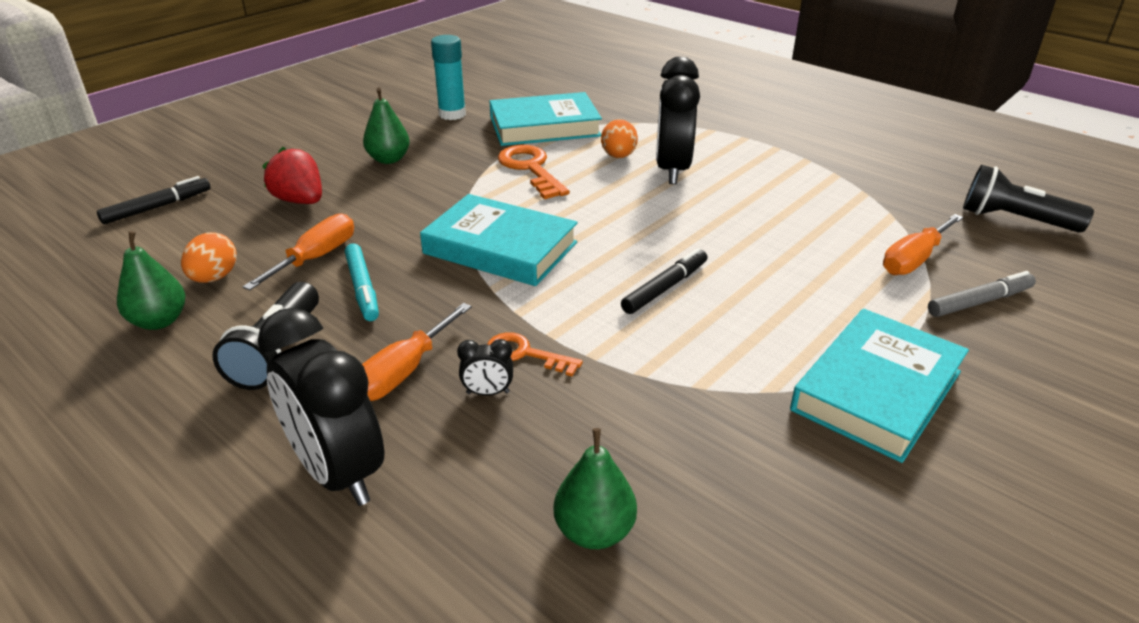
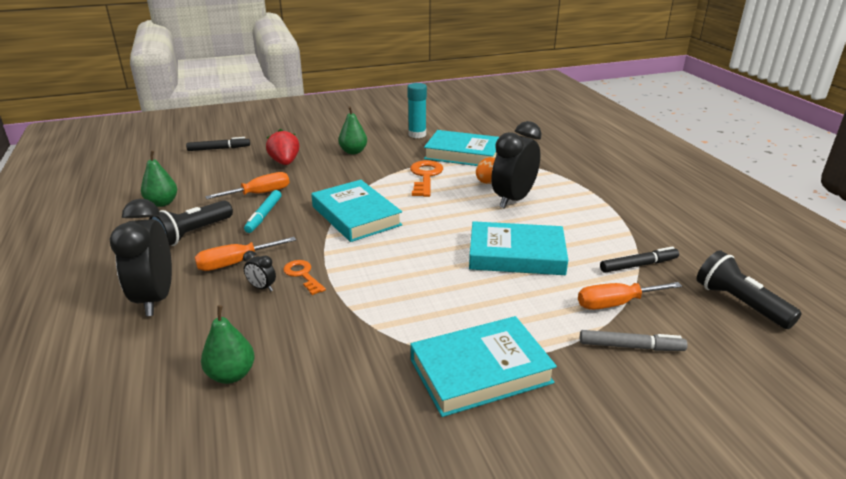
camera: 30 degrees right, 5 degrees down
(214, 278) = (205, 190): orange egg -> none
(665, 288) = (422, 266): black marker -> black marker (638, 265)
(753, 237) = (516, 254): none -> turquoise book

